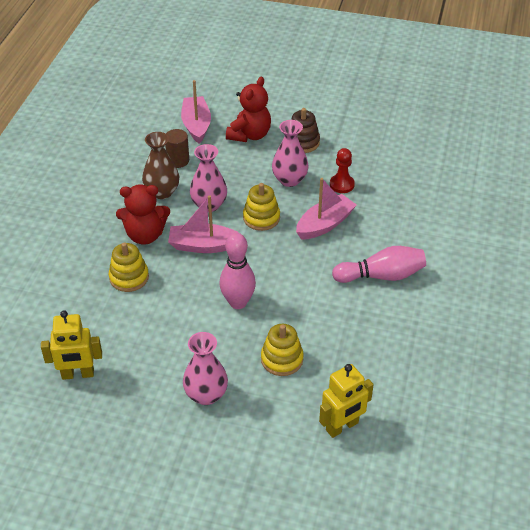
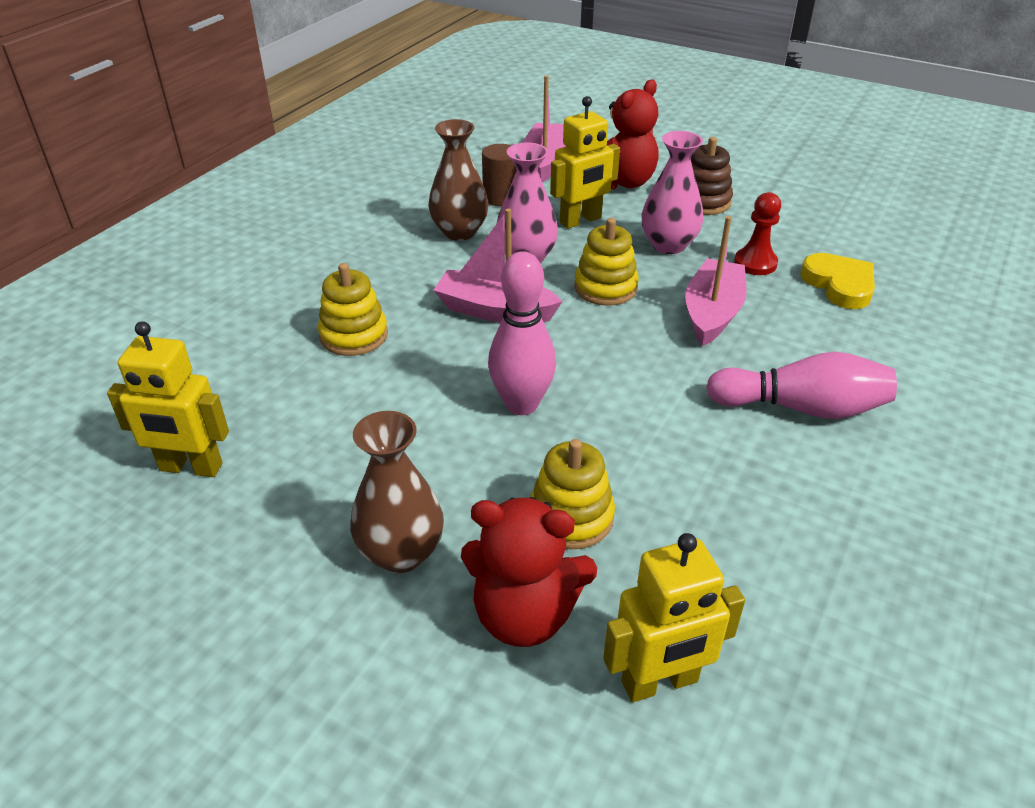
camera: 15 degrees right, 5 degrees down
(145, 235) = (407, 282): red teddy bear -> red teddy bear (524, 614)
(206, 395) = (401, 553): pink vase -> brown vase
(233, 170) = (581, 220): none -> yellow robot
(325, 224) = (712, 313): pink boat -> pink boat turned 45 degrees counterclockwise
(390, 192) = (839, 285): none -> yellow heart

